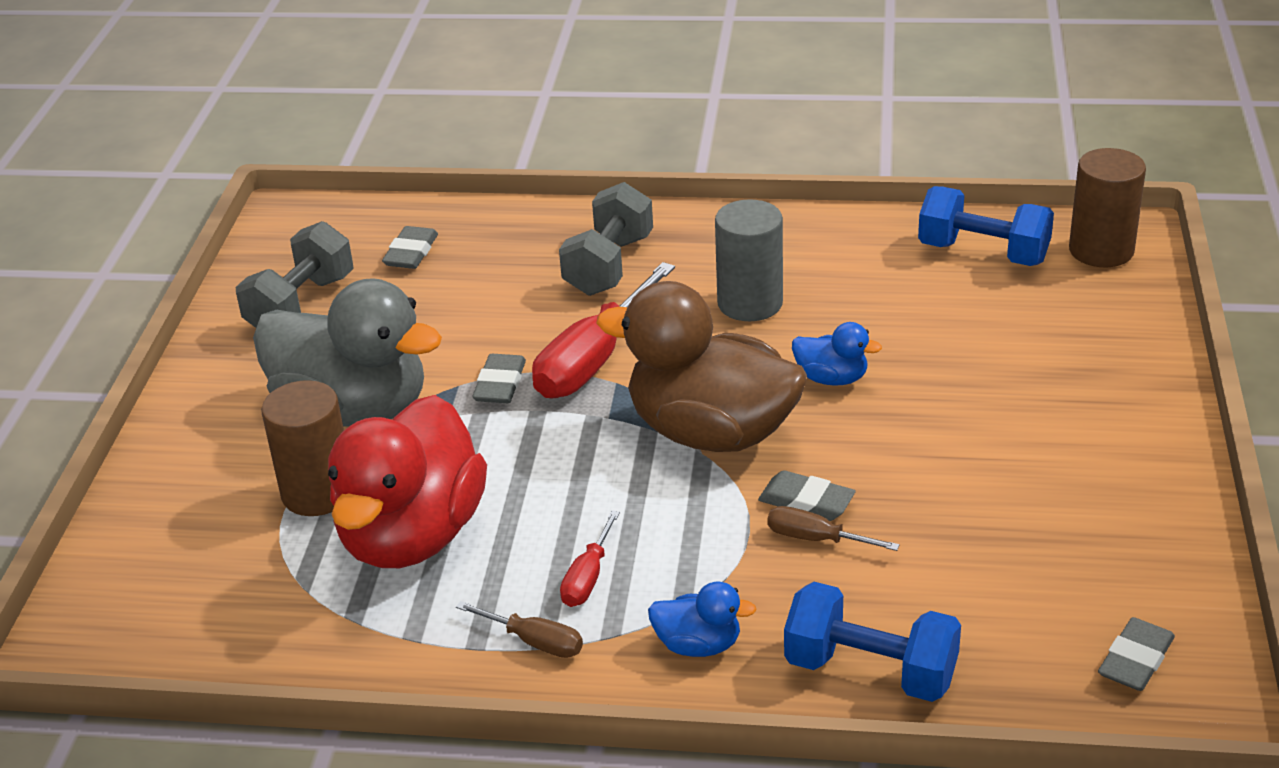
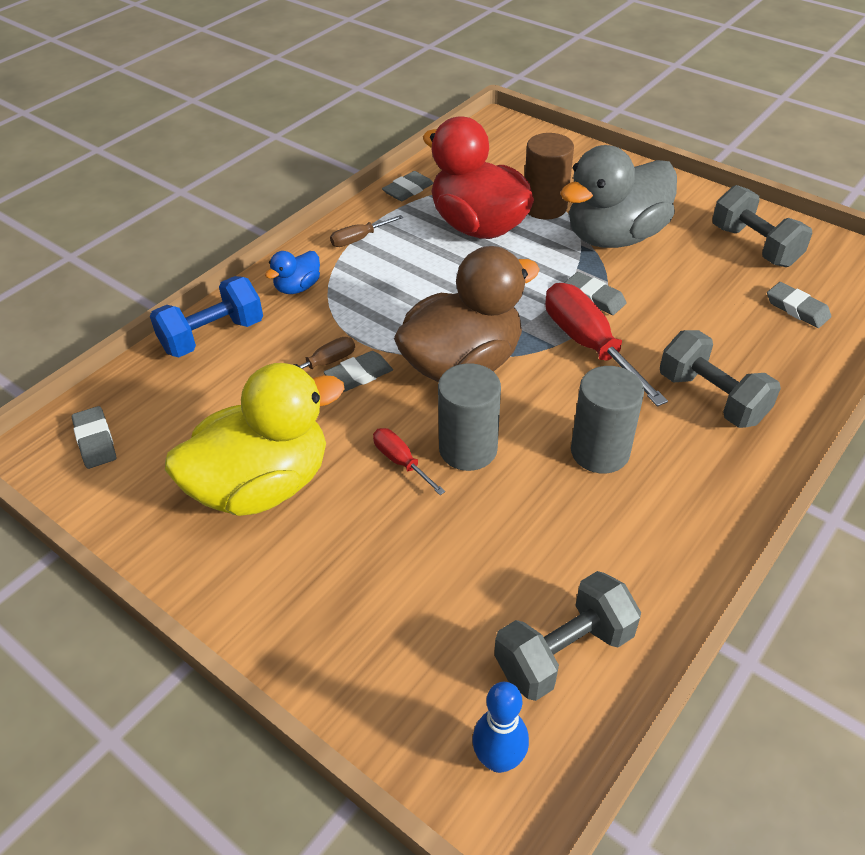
camera: 120 degrees right, 10 degrees up
(359, 654) = (408, 190): none -> grey eraser
(588, 577) = (385, 270): red screwdriver -> red screwdriver (401, 461)
(832, 378) = (468, 449): blue duck -> grey cylinder
(983, 253) = (564, 652): blue dumbbell -> grey dumbbell
(1031, 488) = (262, 485): none -> yellow duck
(1101, 250) = (498, 759): brown cylinder -> blue bowling pin

